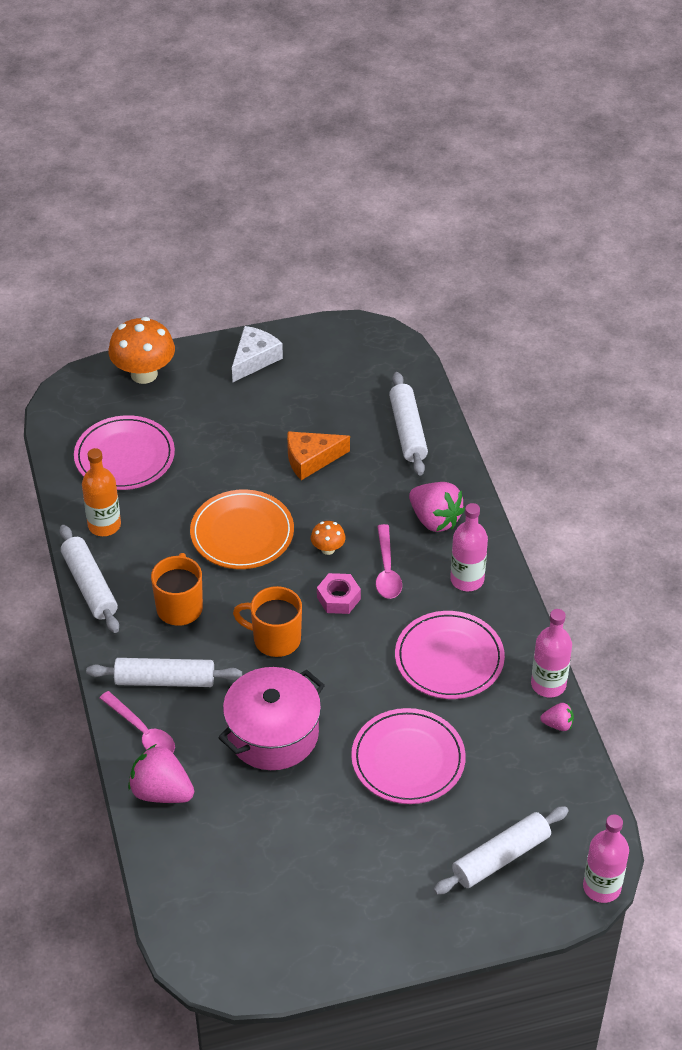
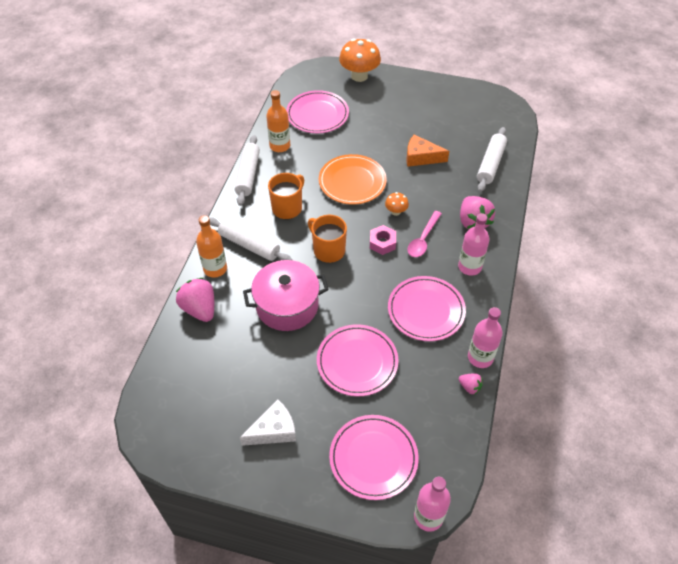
camera: 30 degrees right, 5 degrees up
(142, 732) = (215, 269): pink spoon -> orange bottle
(254, 359) = (426, 91): white cheese -> white cheese (274, 430)
(501, 857) = (373, 458): white rolling pin -> pink plate

